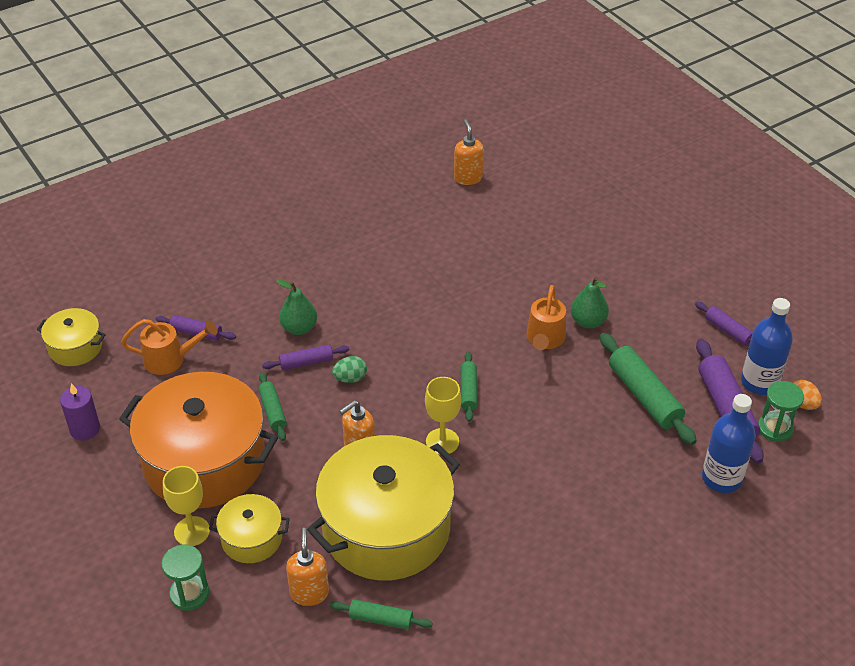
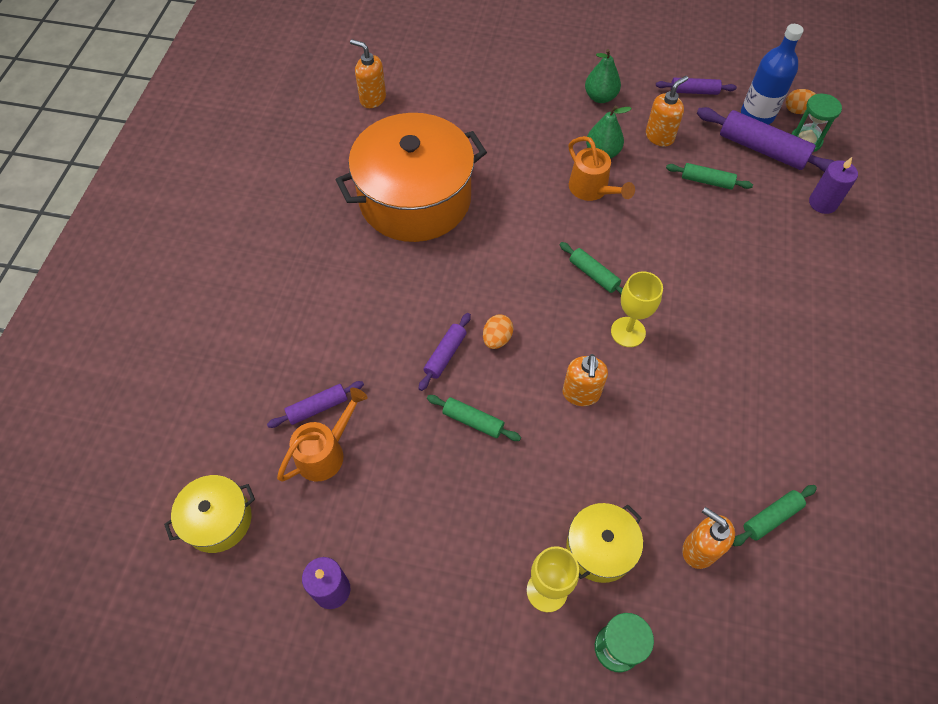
camera: 45 degrees left, 15 degrees up
(204, 461) = (475, 518): orange pot -> orange pot (415, 199)
(299, 328) = (401, 329): green pear -> green pear (600, 97)
(350, 378) = (497, 339): green egg -> orange egg
(386, 528) = (681, 440): yellow pot -> none
(644, 396) = (706, 181): green rolling pin -> green rolling pin, size x0.56
(650, 342) = (659, 136): none -> orange soap dispenser
(721, 478) = (823, 203): blue bottle -> purple candle

